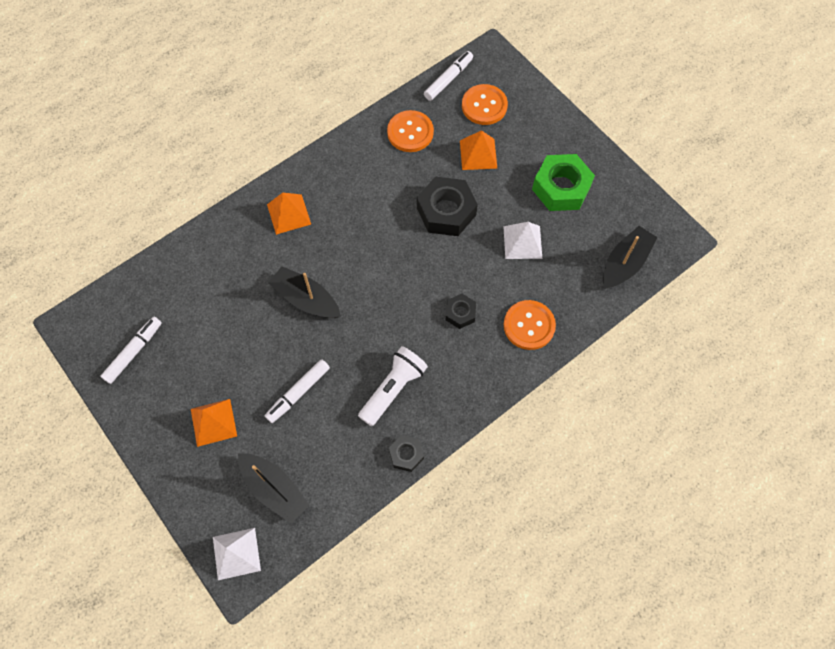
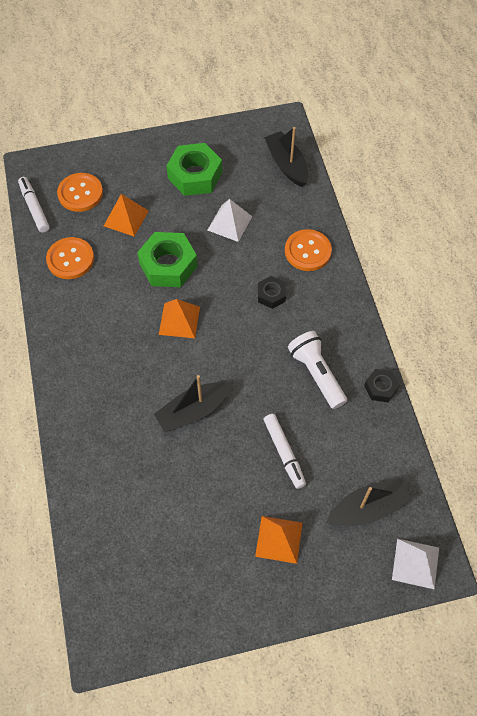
camera: 65 degrees left, 5 degrees down
(134, 352) = (167, 592): white marker -> none
(289, 214) = (94, 392): orange pyramid -> orange pyramid (179, 320)
(446, 211) = (168, 265): black nut -> green nut

